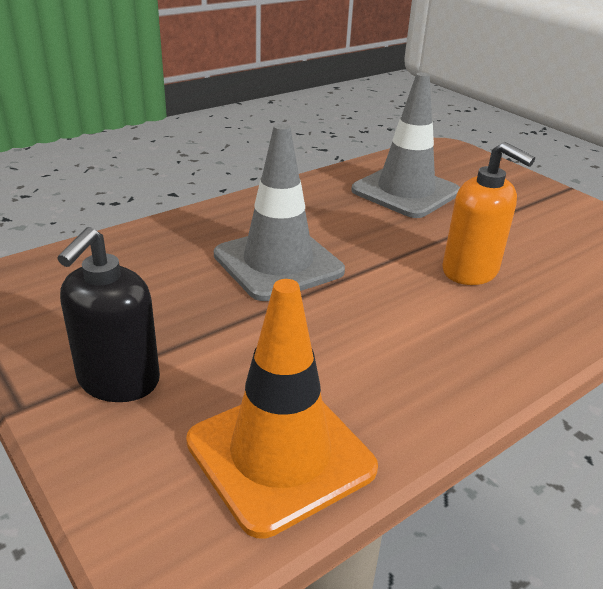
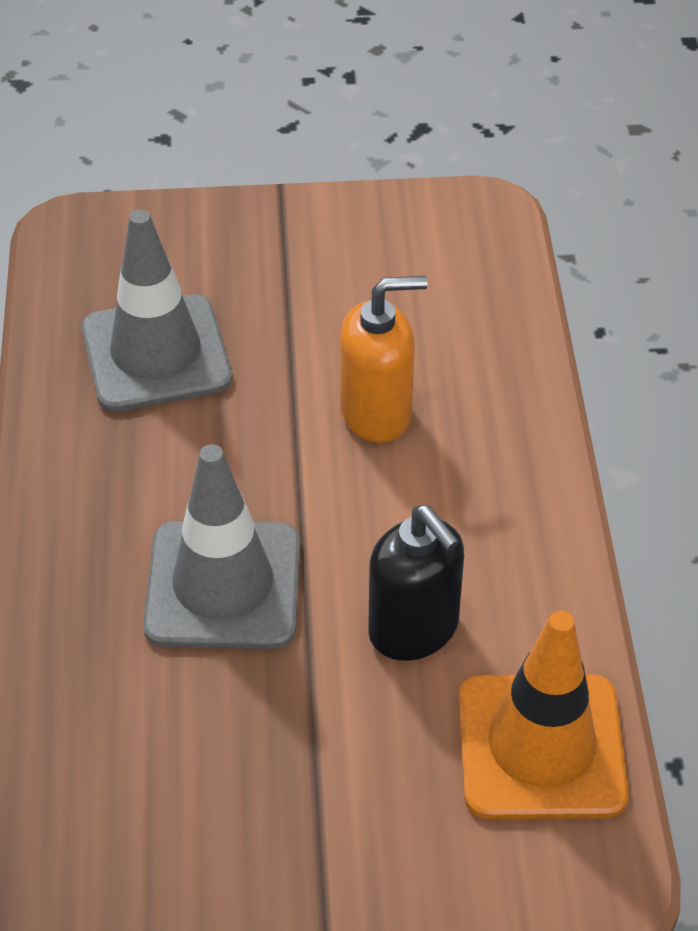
camera: 55 degrees left, 15 degrees up
(118, 381) = (343, 842): black soap dispenser -> black soap dispenser (414, 629)

